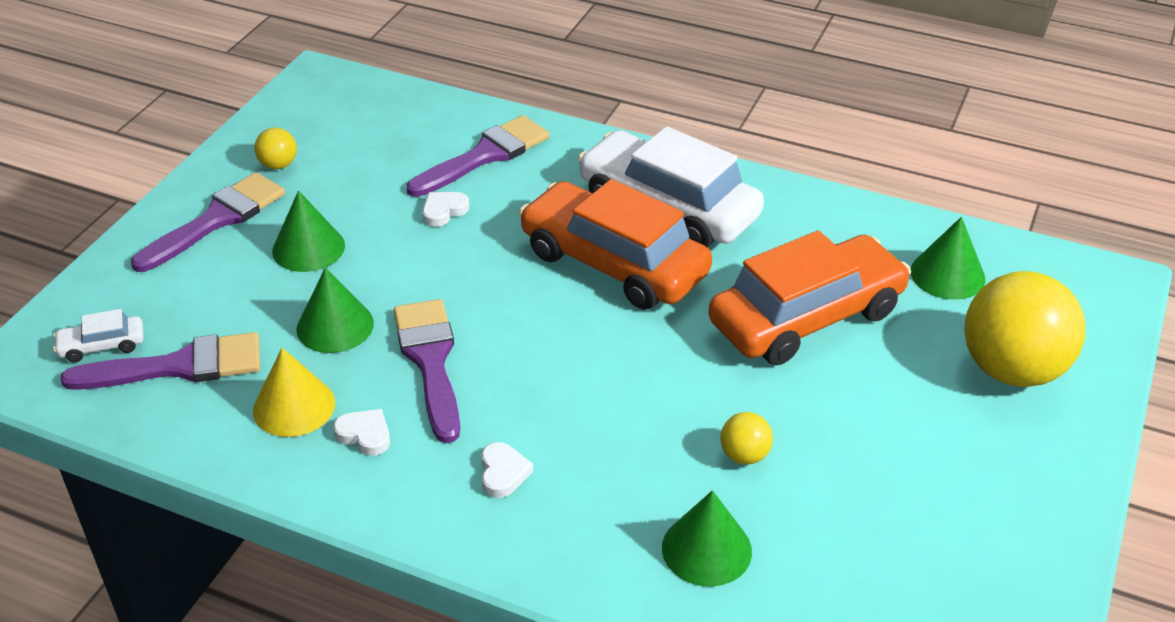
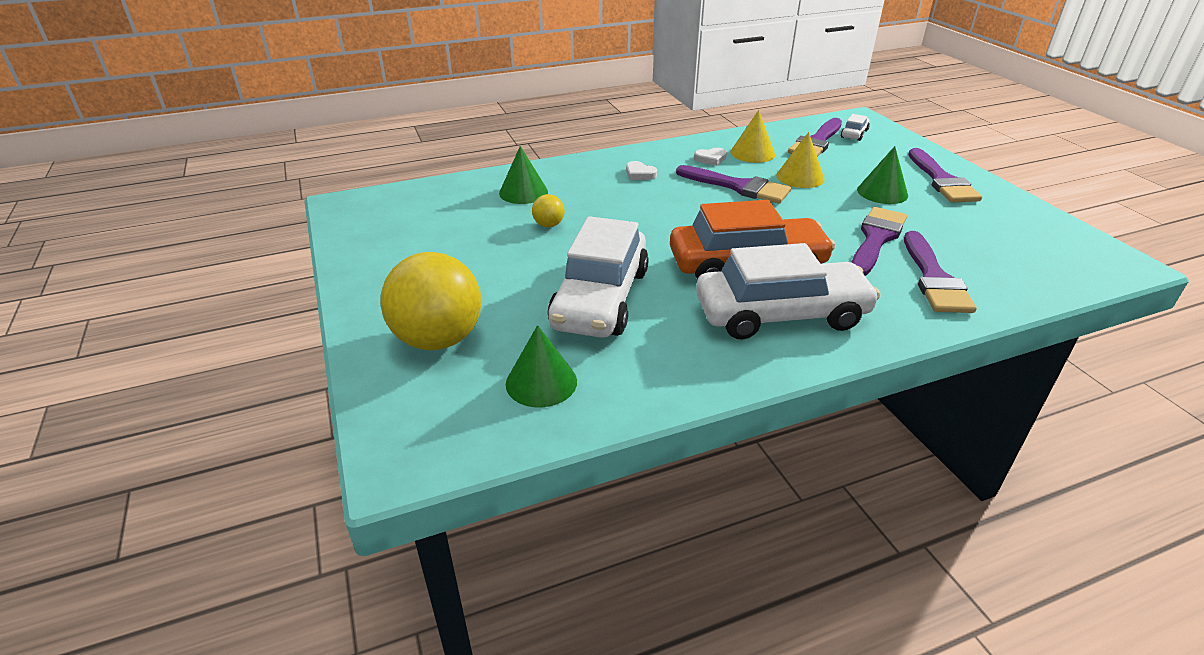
camera: 135 degrees right, 5 degrees down
(278, 165) = (992, 212): yellow ball -> none
(335, 326) = (800, 177): green cone -> yellow cone
(444, 211) = (876, 239): white heart -> purple brush
(806, 317) = (600, 298): orange car -> white car

